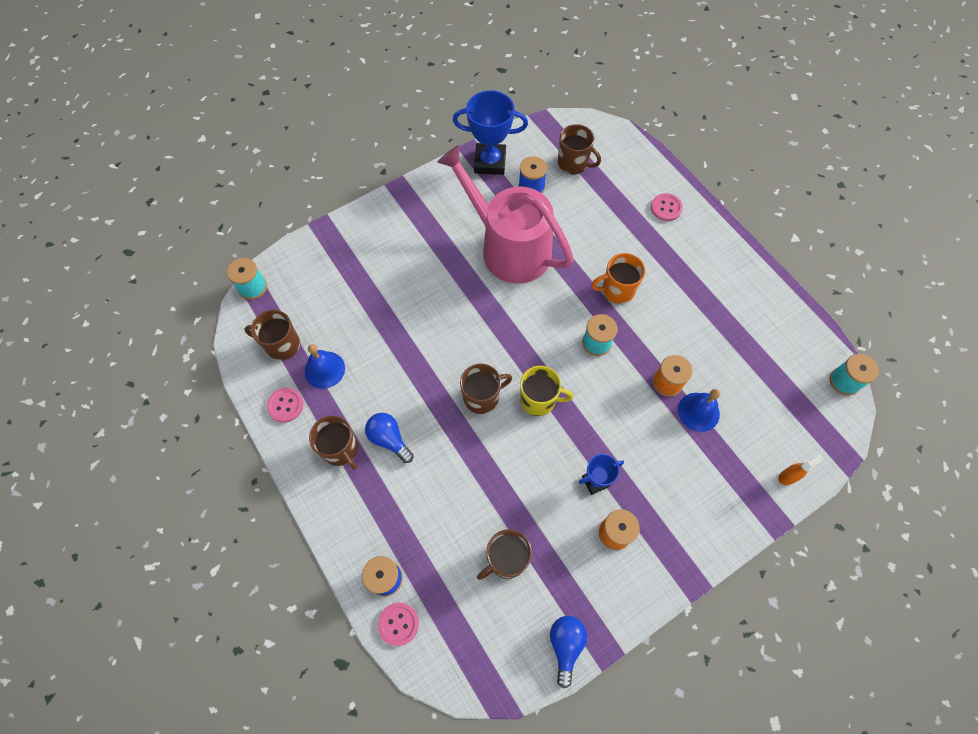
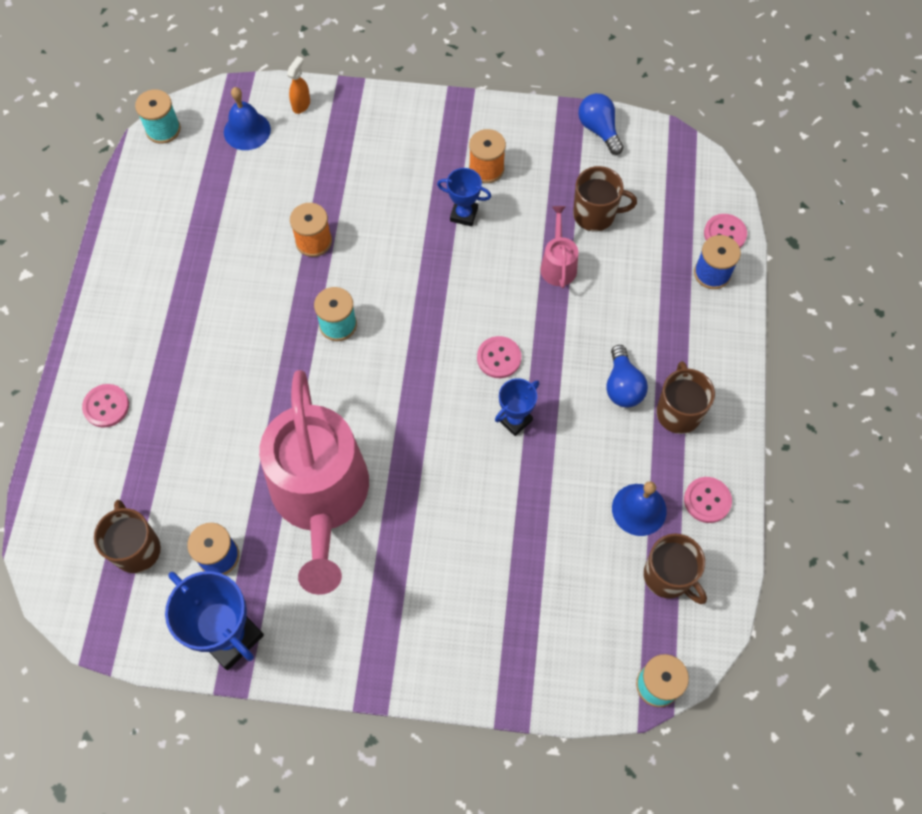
camera: 140 degrees left, 0 degrees up
(439, 366) = (515, 420): none -> blue trophy
(482, 397) = (499, 358): brown mug -> pink button
(499, 494) = (558, 265): none -> pink watering can
(539, 400) = (447, 315): yellow mug -> none
(565, 645) = (599, 130): blue light bulb -> blue light bulb turned 105 degrees clockwise
(617, 290) = (260, 359): orange mug -> none
(698, 412) = (314, 199): blue bell -> blue bell (247, 131)
(788, 476) = (301, 105): orange spray bottle -> orange spray bottle turned 105 degrees clockwise

